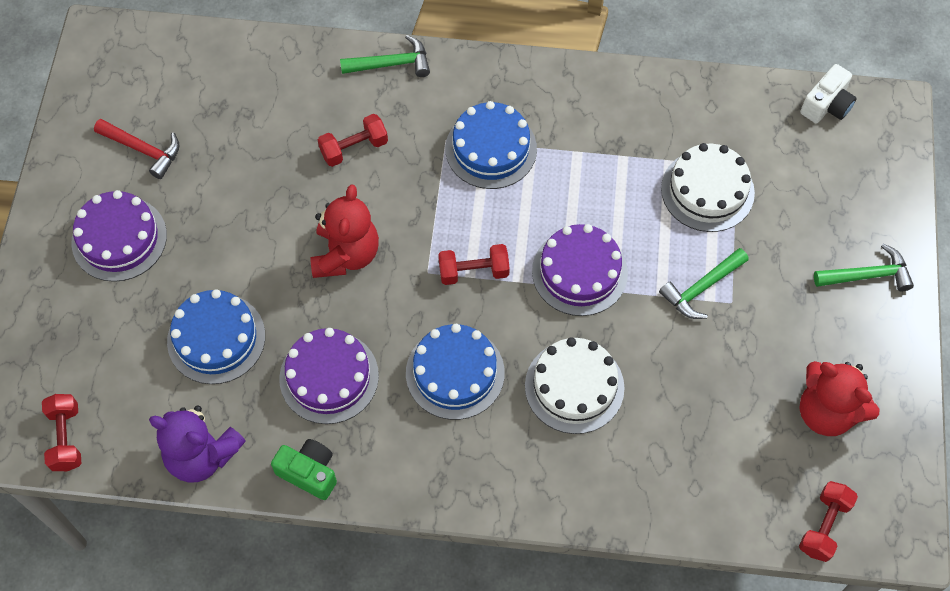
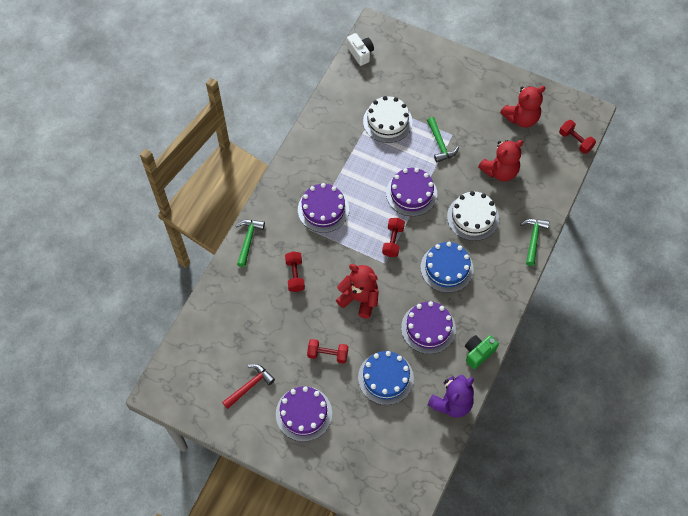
camera: 70 degrees left, 0 degrees up
(66, 438) = (418, 471): red dumbbell -> red dumbbell (327, 354)
(491, 149) = (323, 209): blue cake -> purple cake
(692, 406) = (500, 171): none -> red teddy bear
(867, 275) = (459, 74): green hammer -> green hammer (533, 239)

